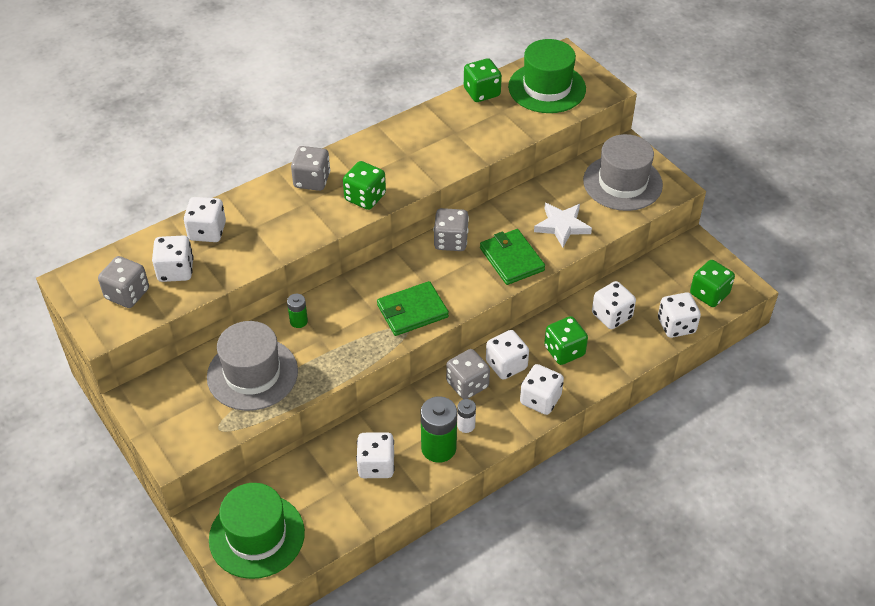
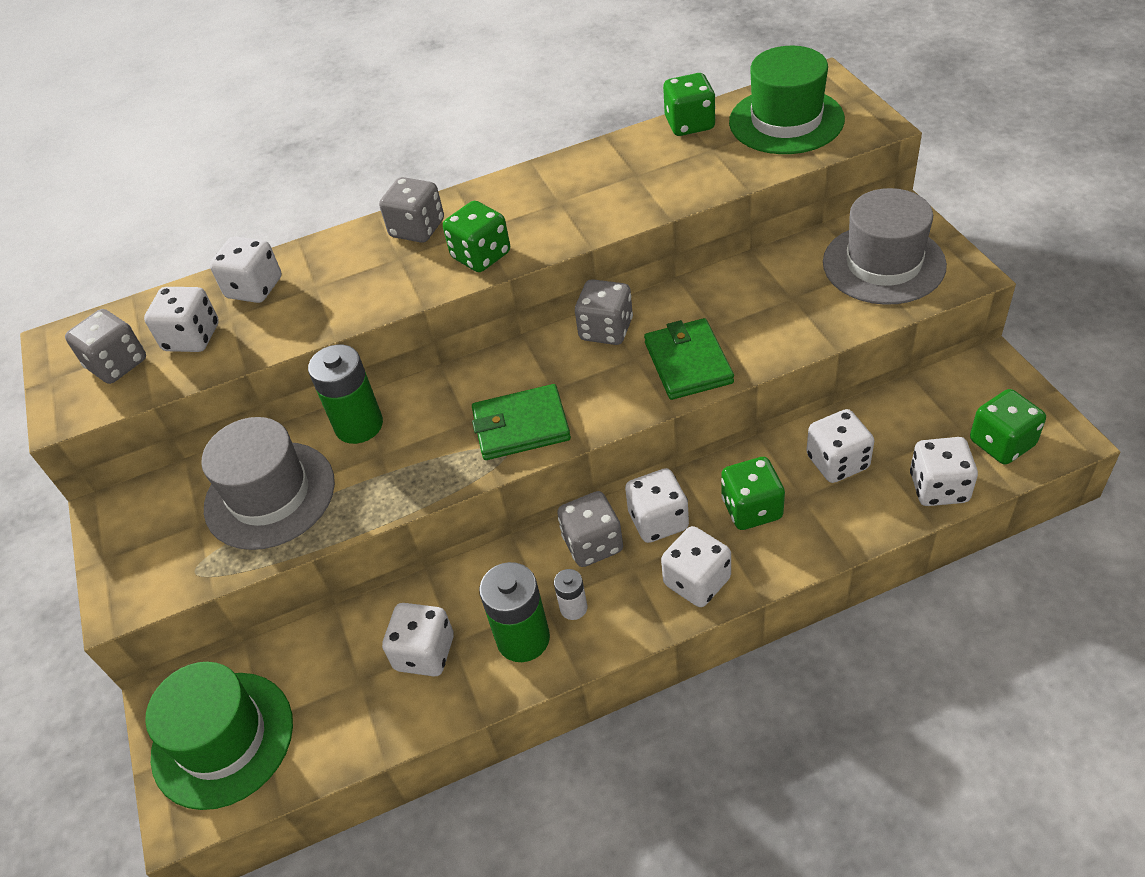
camera: 20 degrees right, 0 degrees up
(298, 321) = (359, 425): green battery -> green battery, size x1.91
(562, 226) = (776, 320): white star -> none

